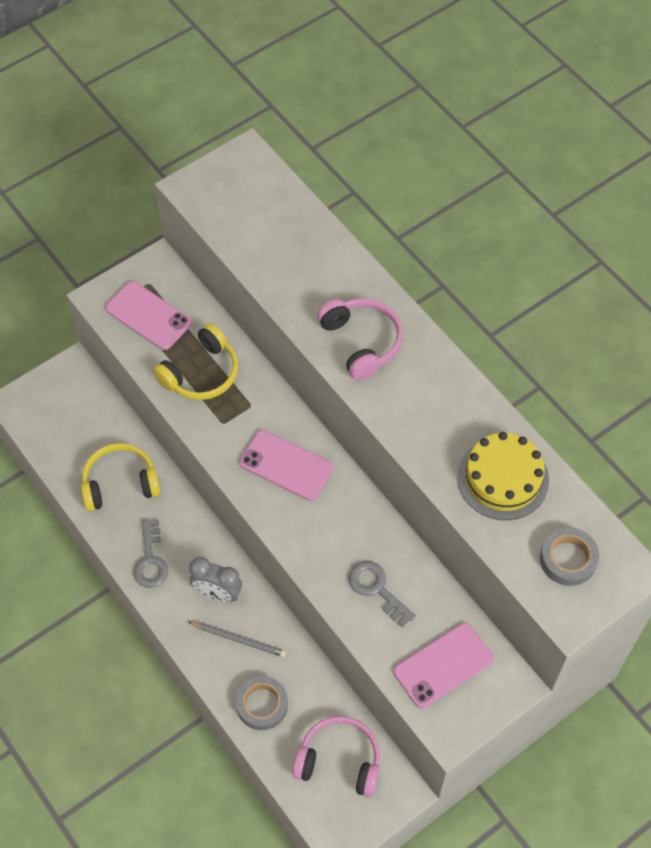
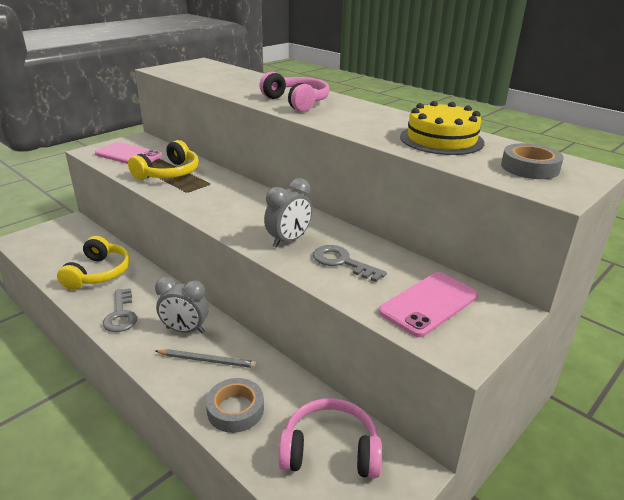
camera: 10 degrees left, 30 degrees down
(120, 483) = (99, 273): yellow headphones -> yellow headphones turned 120 degrees clockwise
(286, 465) = (243, 206): pink phone -> none
(328, 543) = (288, 241): none -> grey clock

